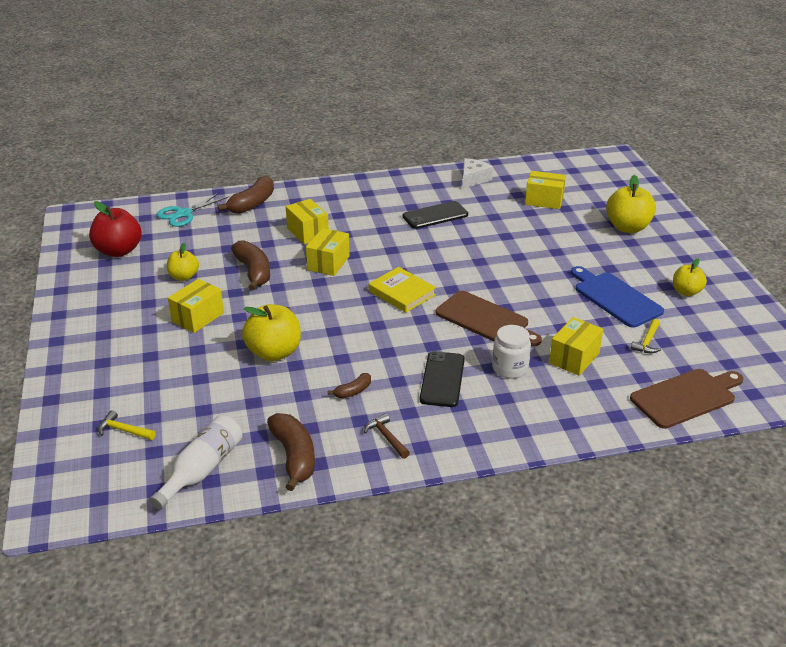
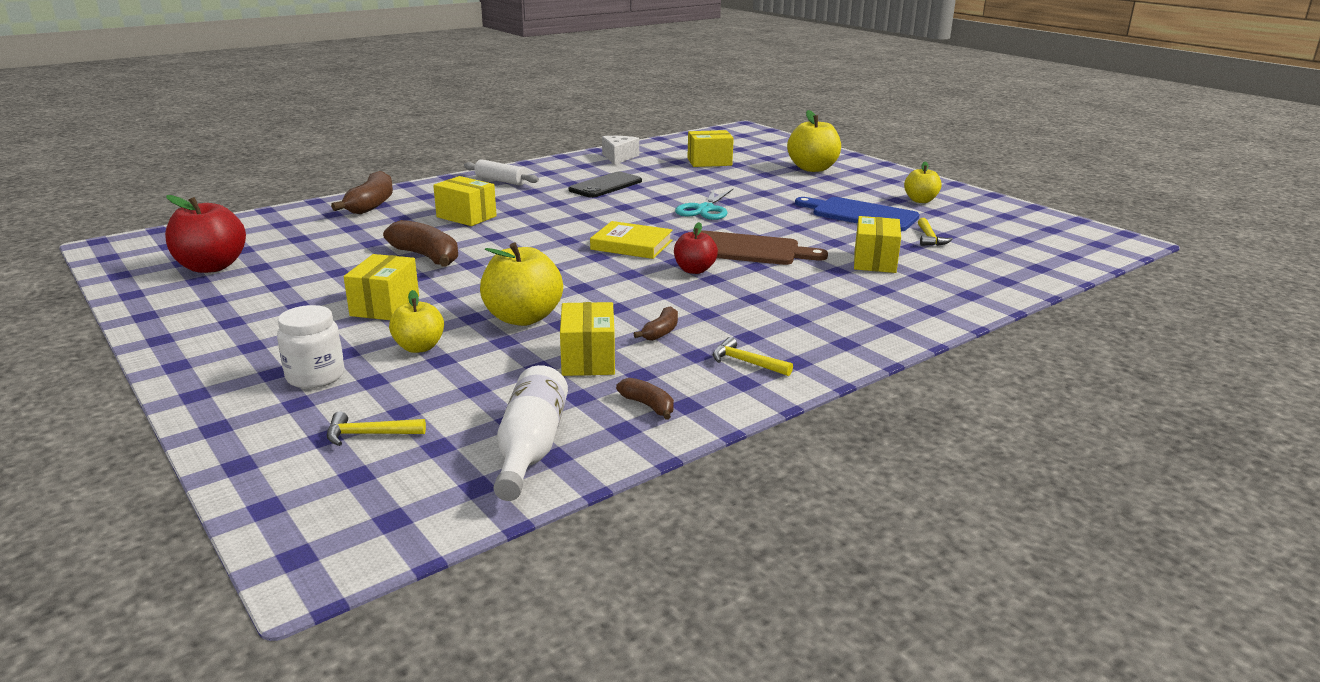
camera: 25 degrees left, 10 degrees down
(183, 214) = (282, 224): turquoise scissors -> turquoise scissors (705, 209)
(184, 277) = (331, 275): yellow apple -> yellow apple (419, 347)
(294, 457) = (648, 405): brown banana -> brown banana, size x0.52
(328, 263) = (517, 236): yellow box -> yellow box (588, 359)
(360, 193) = (501, 181): none -> white rolling pin
(386, 437) = (746, 362): brown hammer -> yellow hammer
(426, 333) = (694, 270): none -> red apple
(442, 379) = (755, 302): black phone -> none
(510, 368) = (818, 280): white jar -> white jar (315, 376)
(686, 397) = (1015, 269): brown cutting board -> none

